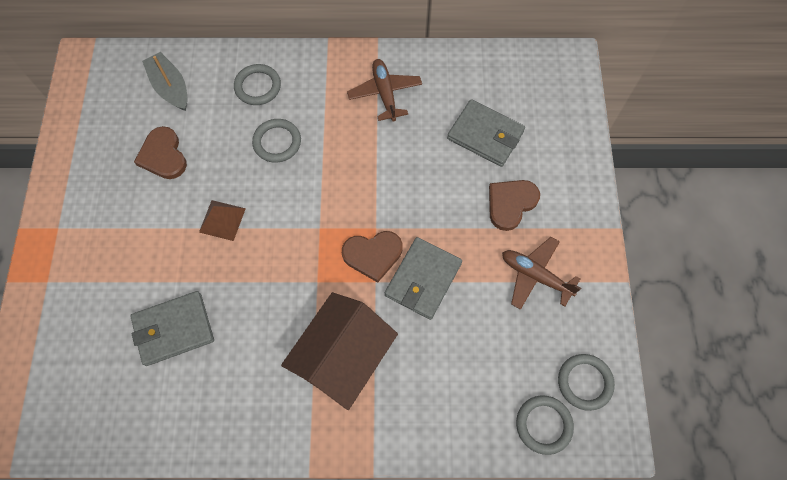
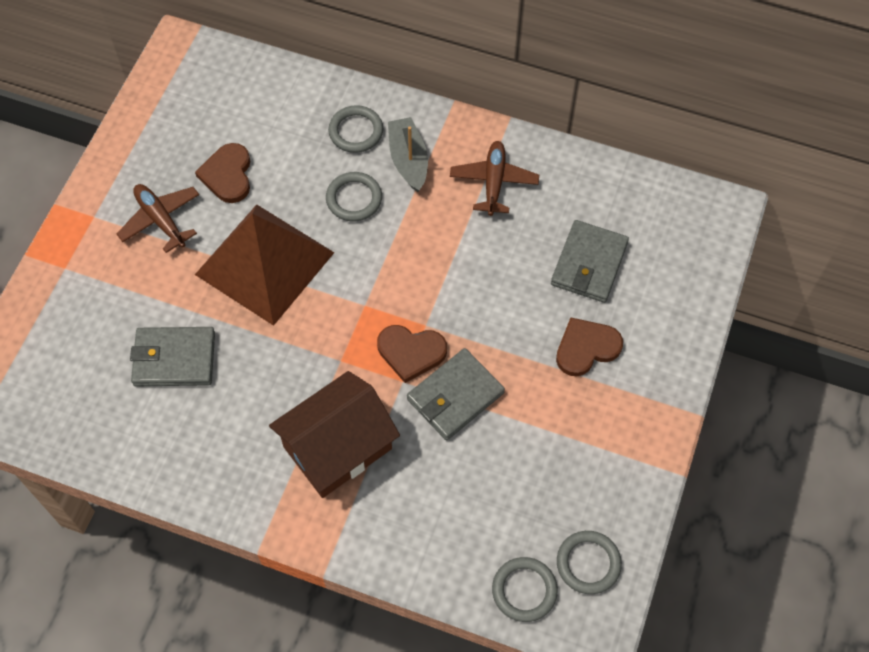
camera: 20 degrees right, 5 degrees down
(170, 87) = (261, 103): grey boat -> grey boat (408, 160)
(222, 220) = (265, 263): brown pyramid -> brown pyramid, size x2.40
(485, 135) = (589, 264): grey wallet -> grey wallet turned 60 degrees clockwise
(535, 275) = (581, 434): brown plane -> brown plane (161, 220)

